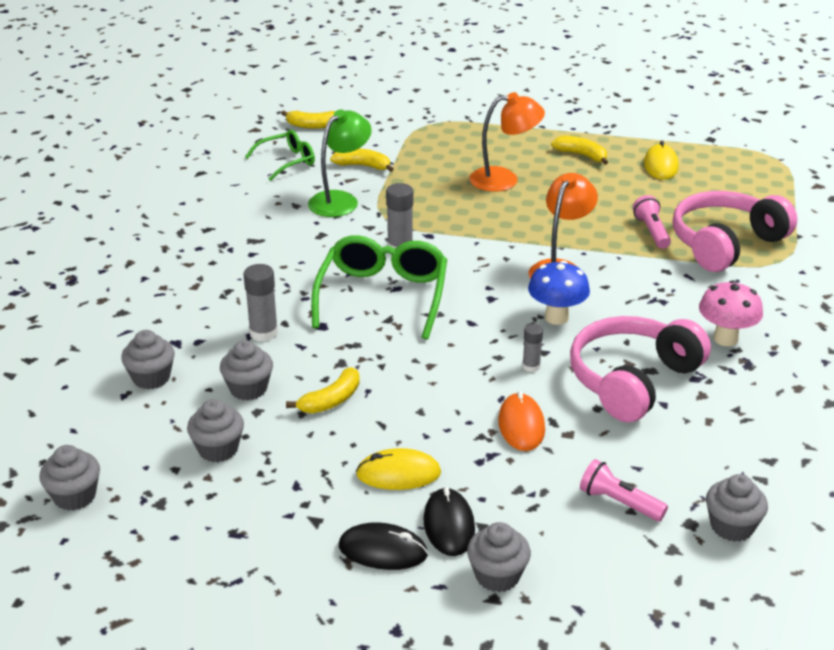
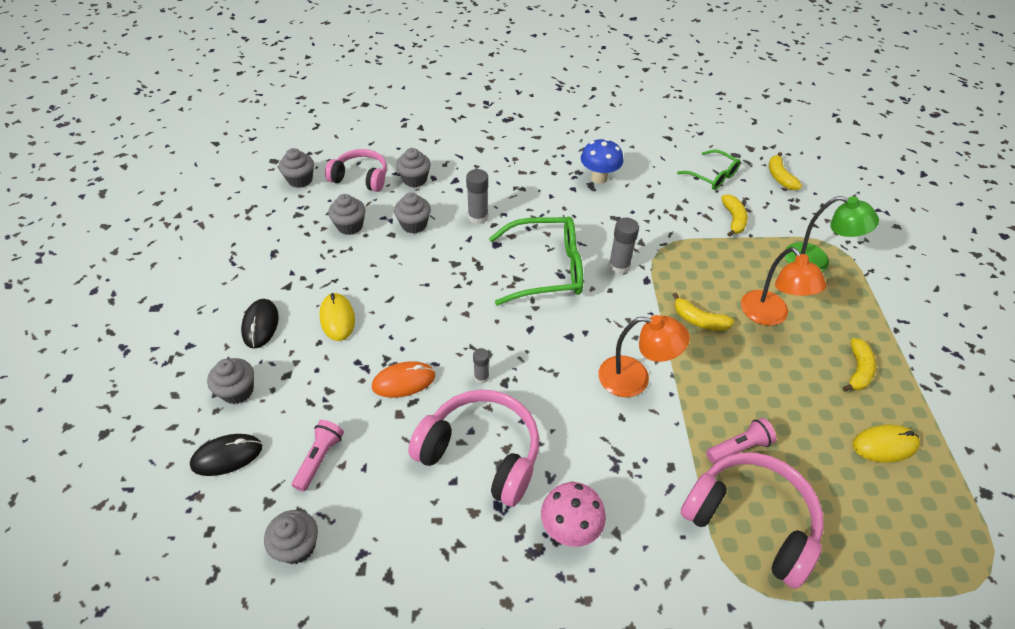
camera: 75 degrees right, 15 degrees up
(113, 430) = (361, 178): none -> pink headphones
(331, 400) = (410, 267): yellow banana -> yellow banana (699, 320)
(340, 200) = (672, 217): green lamp -> green lamp (816, 261)
(449, 525) = (287, 355): black mouse -> black mouse (227, 456)
(556, 317) = (557, 386): blue mushroom -> blue mushroom (599, 178)

